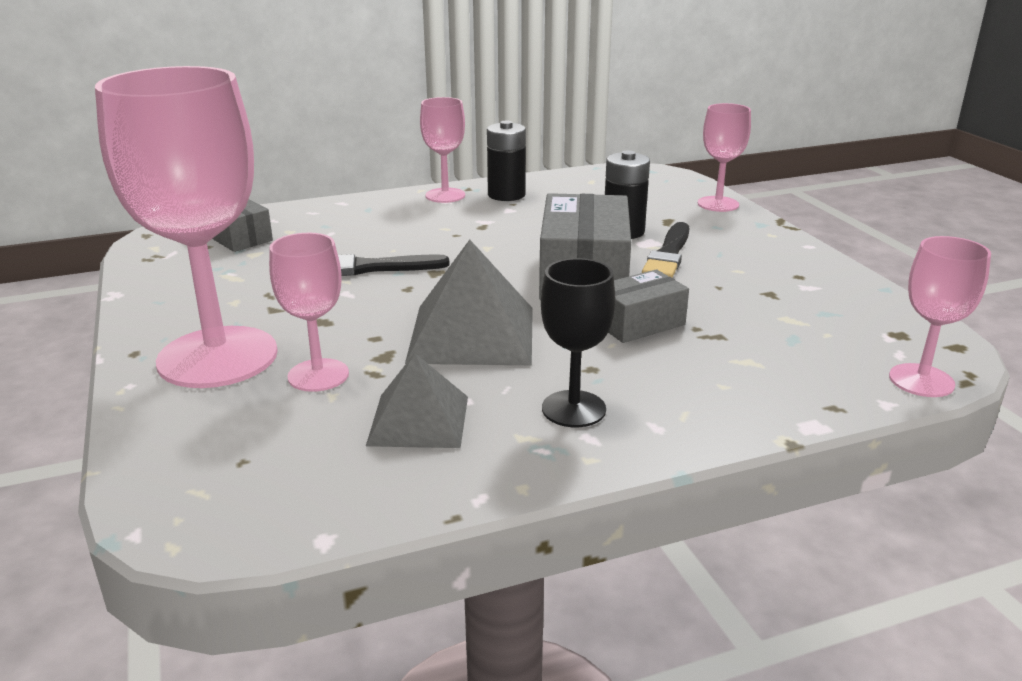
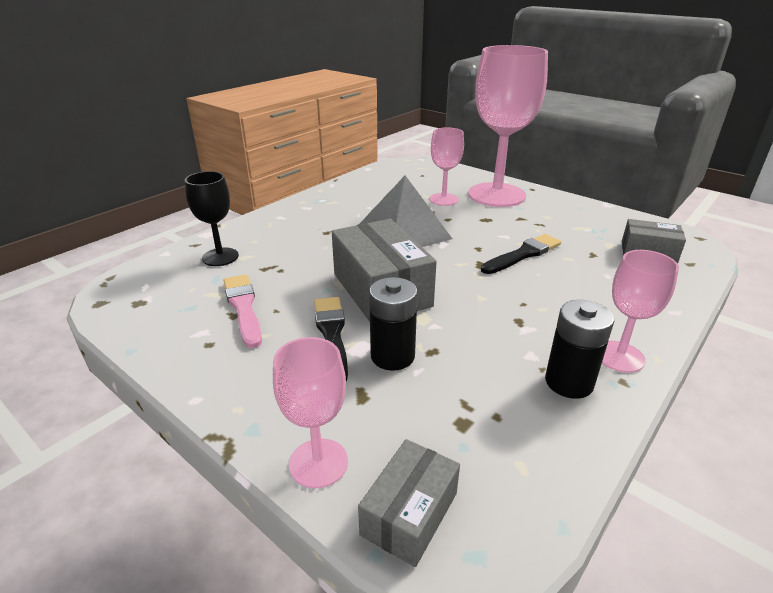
camera: 150 degrees right, 5 degrees up
(418, 420) = (380, 196): grey pyramid -> none
(573, 409) = (321, 214): black goblet -> black goblet (220, 257)
(638, 323) = (317, 263): grey box -> grey box (409, 514)
(757, 297) = (243, 307): none -> pink brush
(921, 380) = (139, 270): pink goblet -> none

